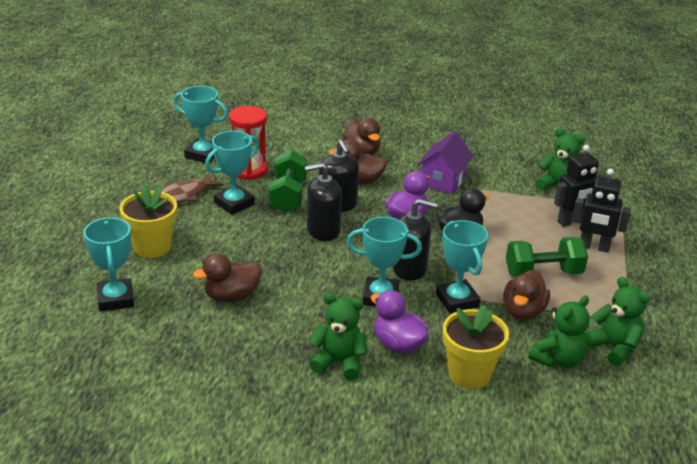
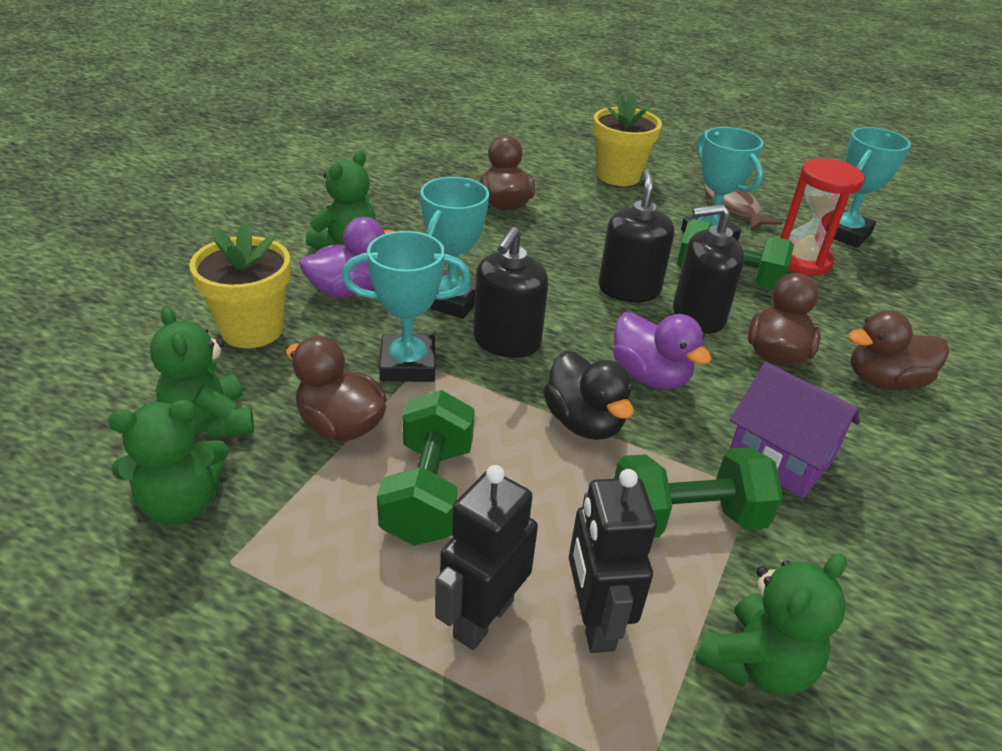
camera: 105 degrees right, 5 degrees up
(115, 299) = (529, 149): turquoise trophy -> none
(501, 203) = (686, 518): none -> green dumbbell

